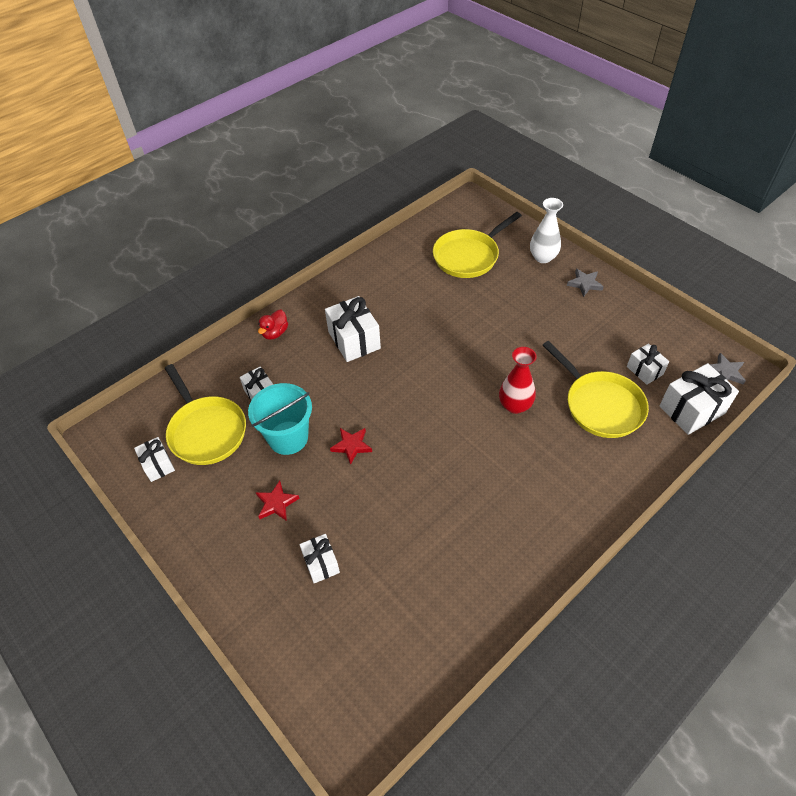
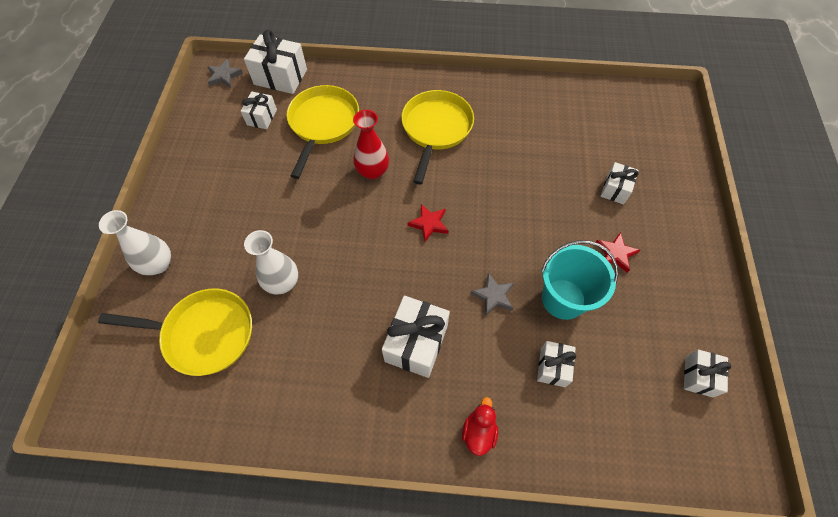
camera: 135 degrees left, 10 degrees up
(206, 430) = (631, 373): yellow pan -> yellow pan (436, 129)
(275, 333) = (479, 432): red duck -> red duck turned 60 degrees counterclockwise
(351, 446) = (519, 247): red star -> red star (429, 224)
(467, 304) = (282, 282): none -> white vase
(585, 284) = (178, 208): grey star -> grey star (493, 296)

